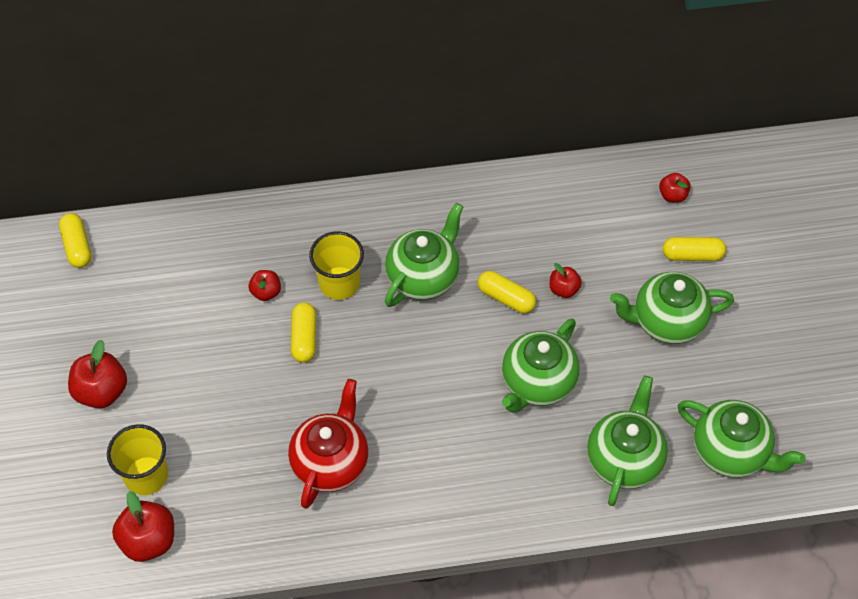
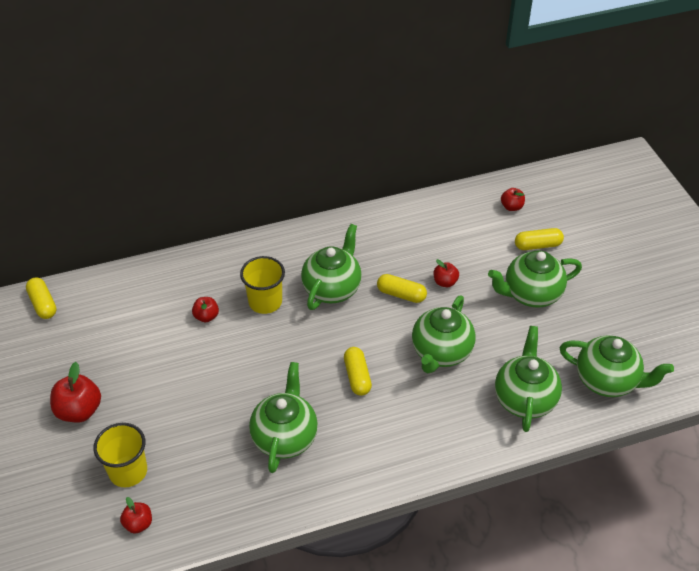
camera: 10 degrees left, 10 degrees down
(148, 540) = (138, 523): red apple -> red apple, size x0.58
(304, 338) = (244, 346): yellow capsule -> yellow capsule (357, 377)
(331, 462) = (285, 437): red teapot -> green teapot

